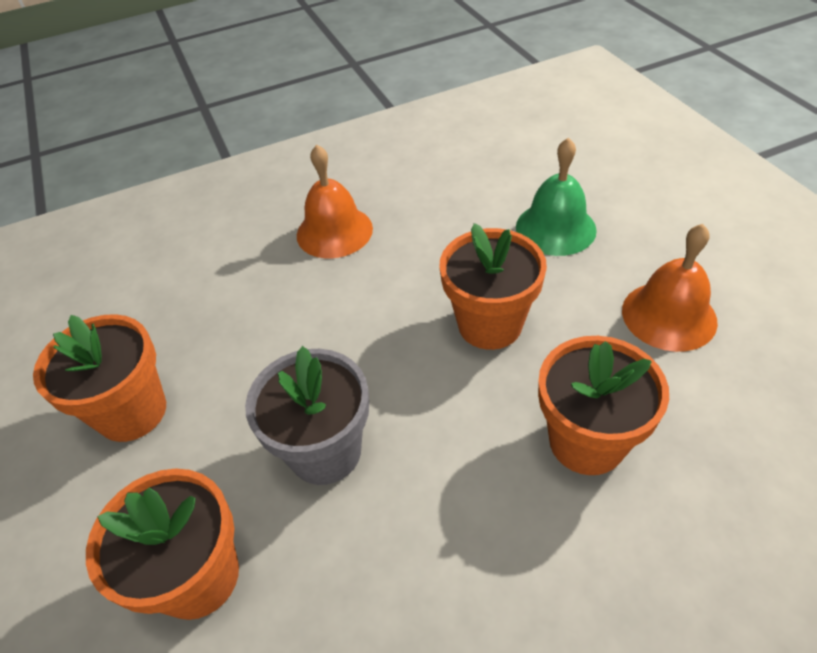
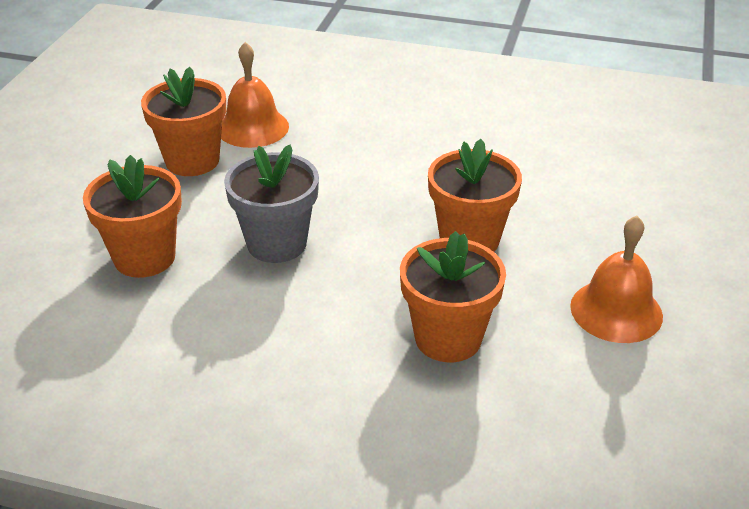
camera: 35 degrees right, 10 degrees down
(334, 231) = (430, 127): orange bell -> orange bell (253, 127)
(555, 228) = (604, 211): green bell -> none

